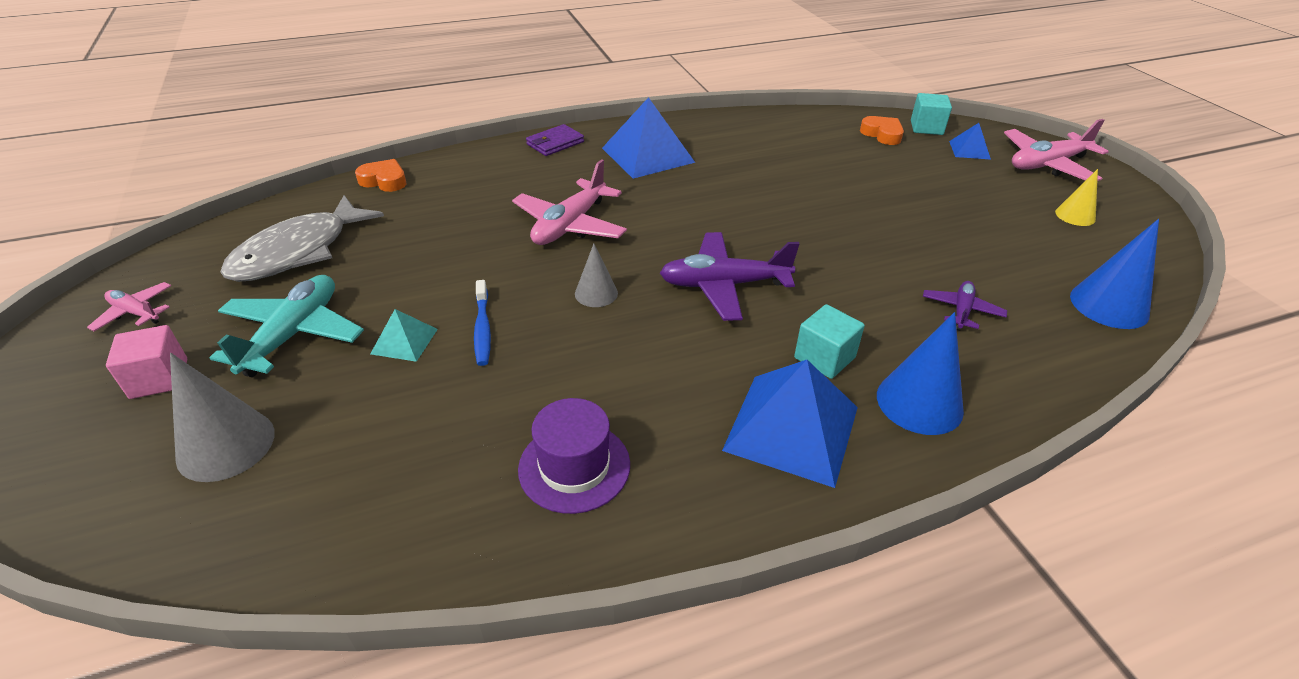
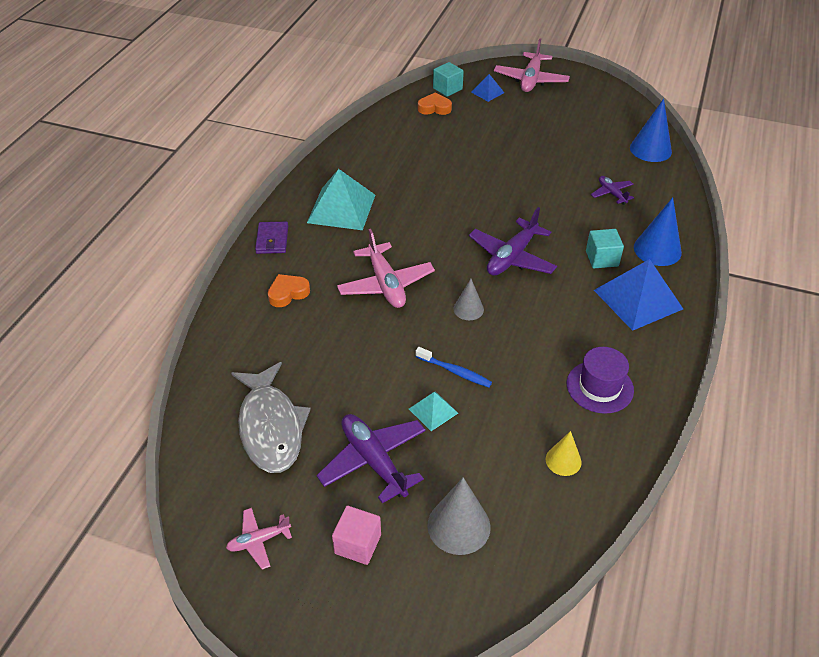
camera: 50 degrees left, 5 degrees up
(293, 334) = (373, 461): turquoise plane -> purple plane
(384, 180) = (219, 346): orange heart -> orange heart (288, 293)
(647, 155) = (341, 208): blue pyramid -> turquoise pyramid
(1075, 215) = (580, 106): yellow cone -> yellow cone (563, 460)

